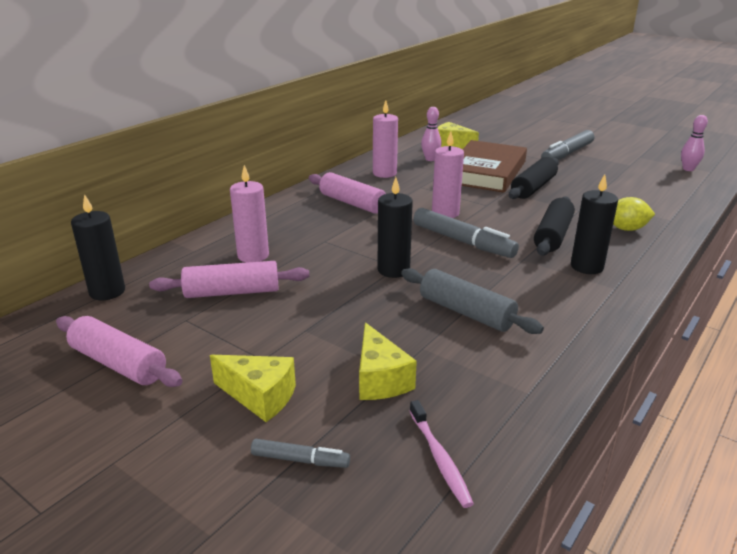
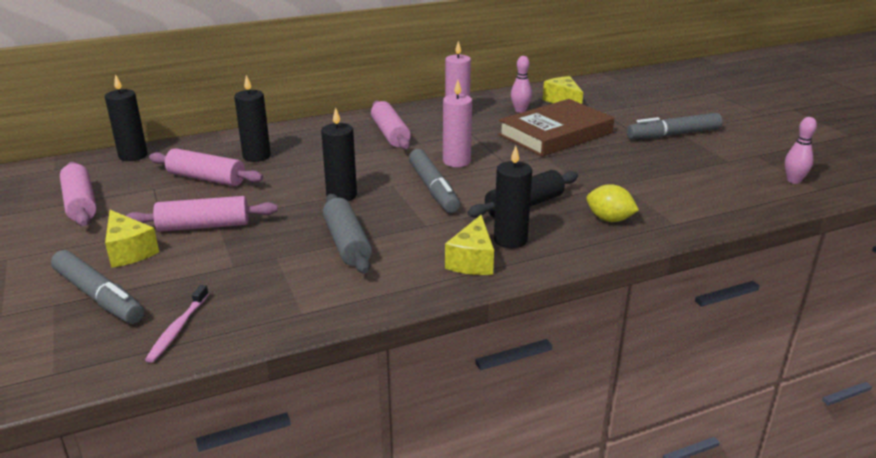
camera: 30 degrees right, 0 degrees up
(253, 255) = (256, 156): pink candle -> black candle
(300, 460) = (99, 296): grey marker -> grey marker, size x1.90
(303, 341) = (204, 226): none -> pink rolling pin
(380, 379) = (215, 267): yellow cheese -> yellow cheese (472, 261)
(533, 187) = (579, 159): black rolling pin -> none

